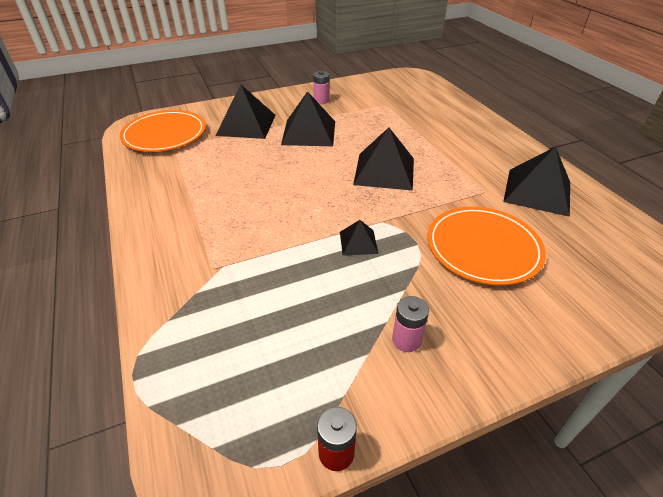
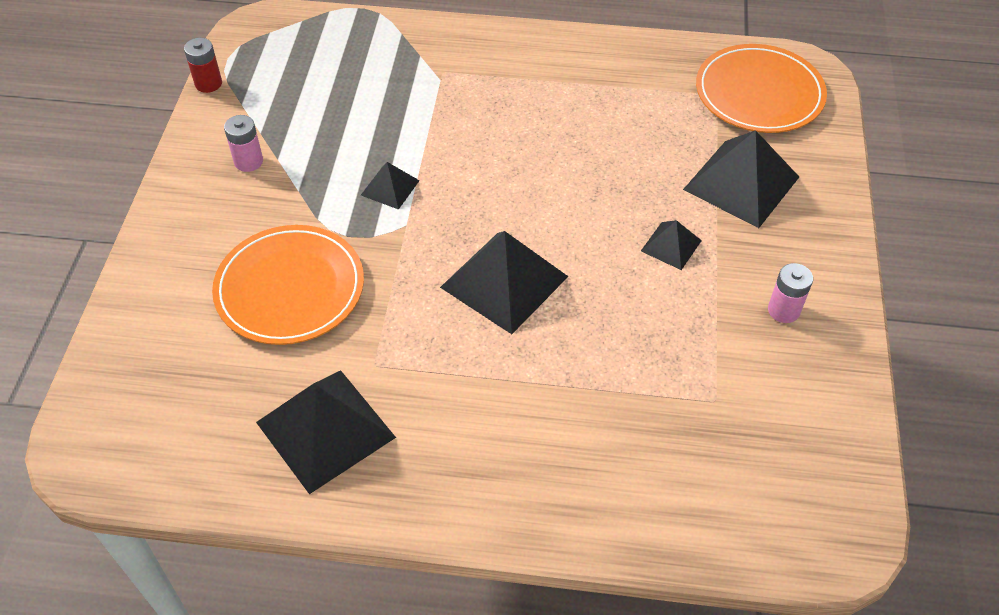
camera: 120 degrees right, 10 degrees up
(309, 132) = (671, 245): black pyramid -> black pyramid, size x0.51

